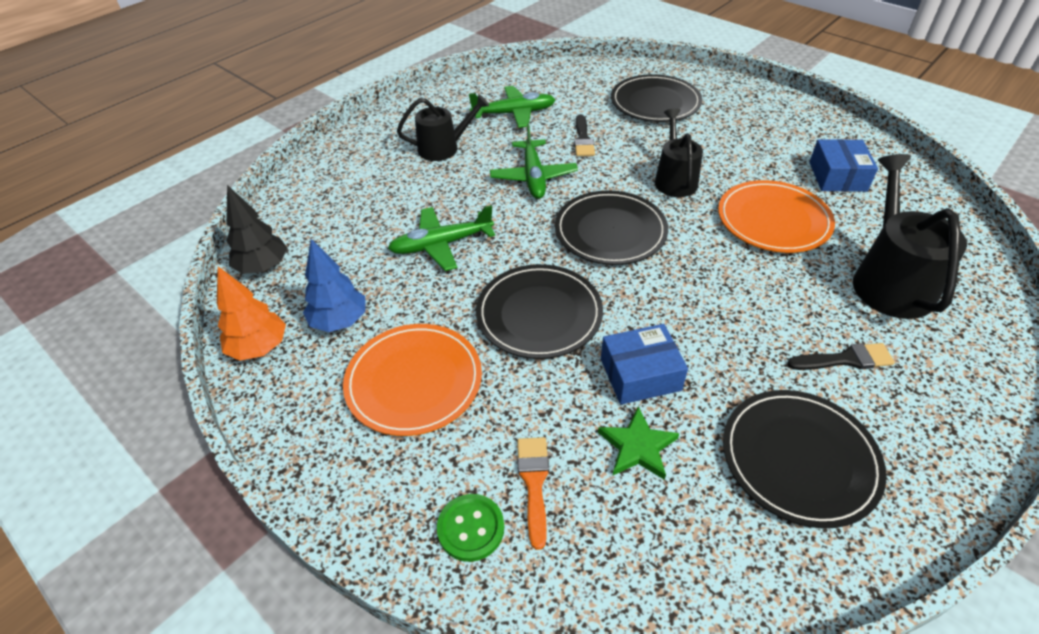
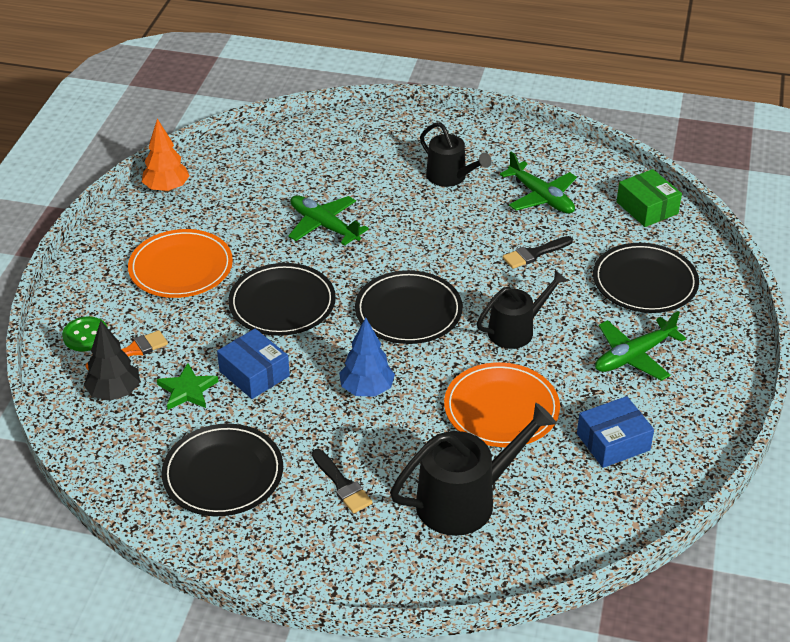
camera: 60 degrees right, 5 degrees down
(263, 267) = (239, 153): black tree -> black tree (114, 392)
(339, 321) = (212, 211): blue tree -> blue tree (367, 389)
(533, 176) = (451, 243): green plane -> green plane (634, 356)
(569, 74) = (647, 208): none -> green box

